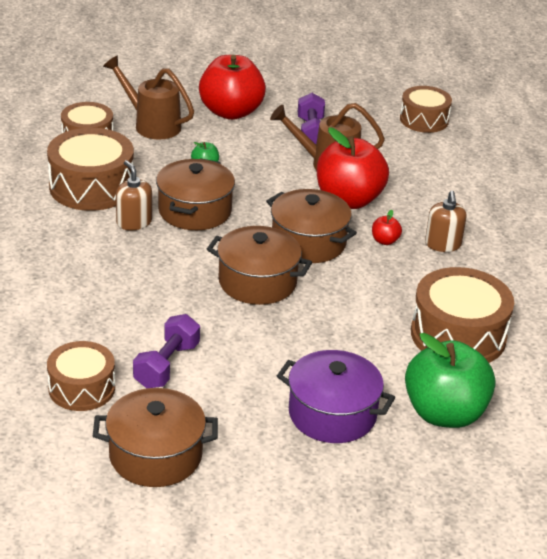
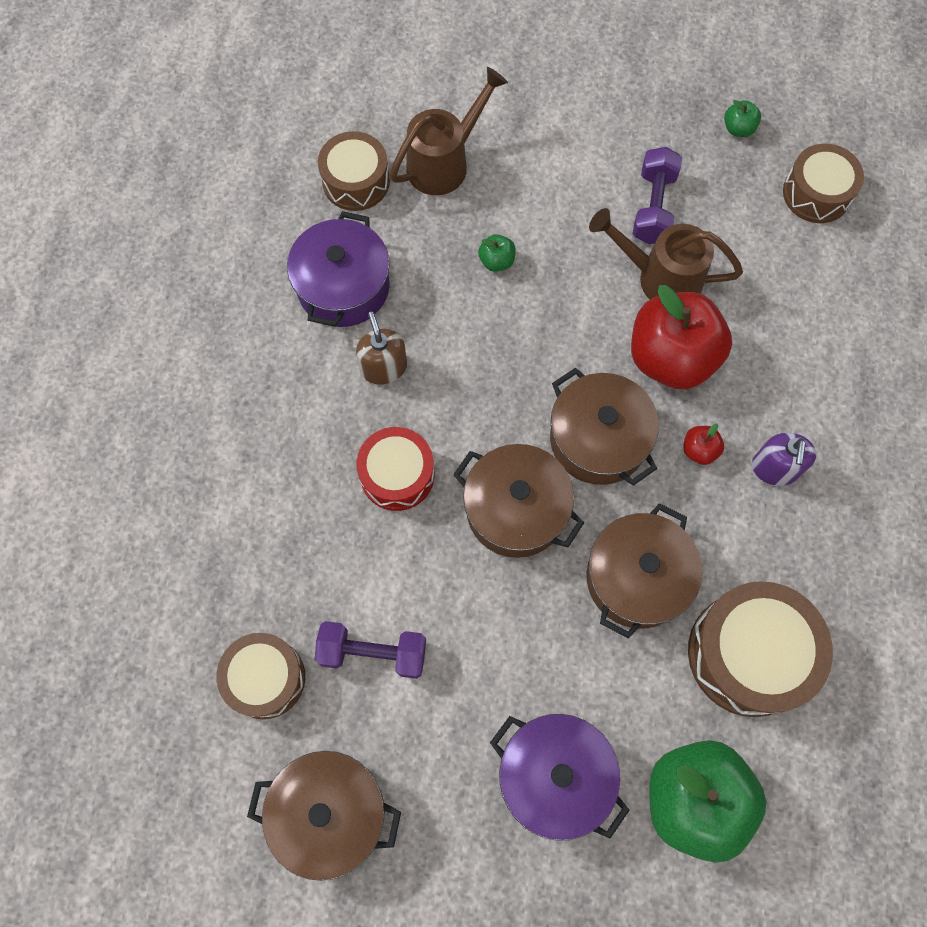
camera: 15 degrees right, 35 degrees up
(91, 187) = (343, 287): brown drum -> purple pot
(152, 125) = (444, 163): brown watering can -> brown watering can turned 90 degrees clockwise
(160, 273) = (397, 475): none -> red drum
(167, 365) = (373, 653): purple dumbbell -> purple dumbbell turned 60 degrees clockwise
(195, 211) = (465, 354): brown pot -> brown pot (636, 578)
(231, 112) = (554, 146): red apple -> none
(359, 96) = (738, 129): none -> green apple
(443, 244) = (775, 468): brown soap dispenser -> purple soap dispenser

